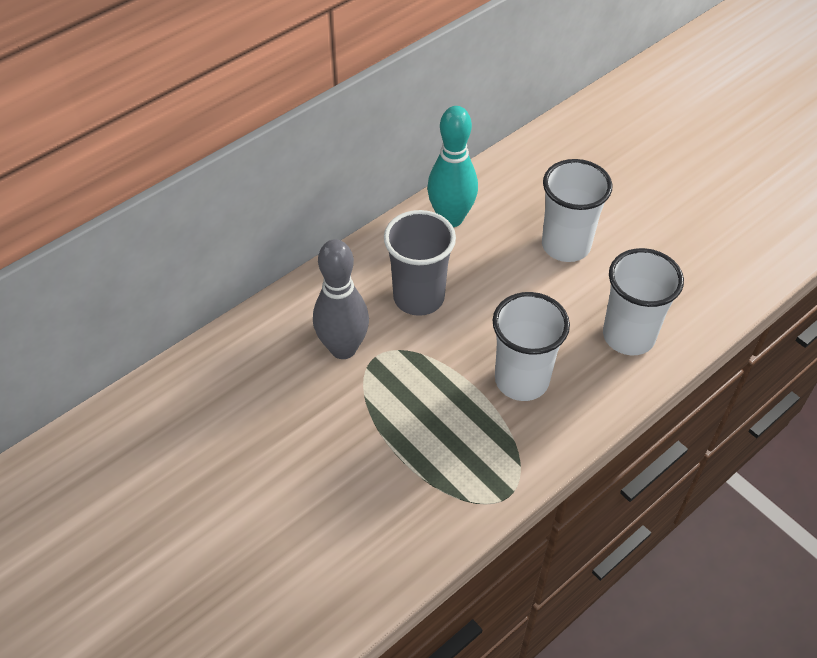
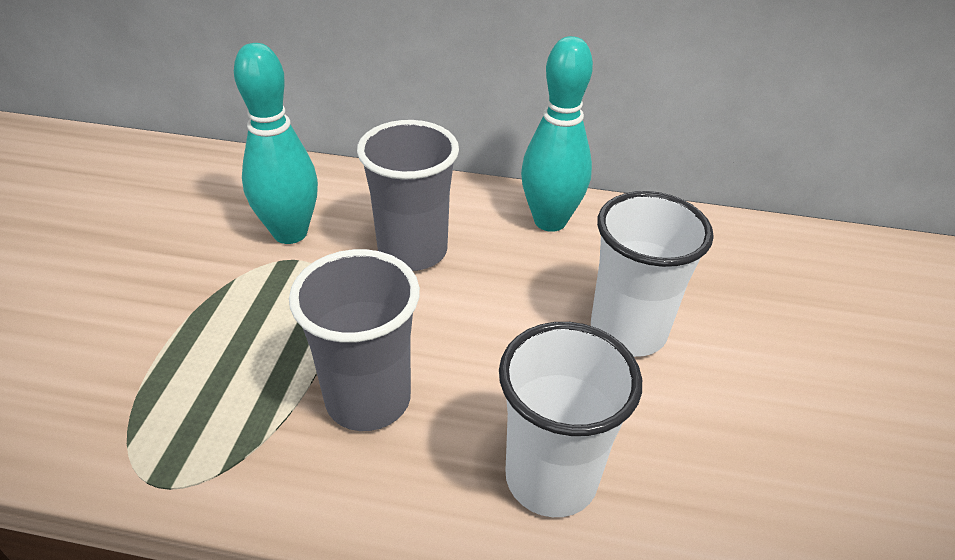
camera: 50 degrees right, 10 degrees down
(343, 348) = (290, 233): grey bowling pin -> turquoise bowling pin
(521, 380) = (368, 399): white cup -> grey cup

